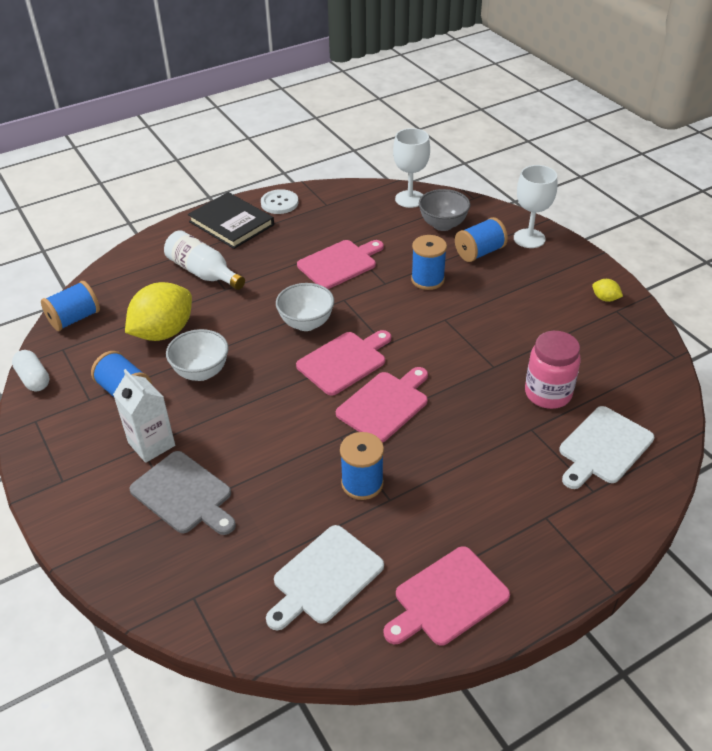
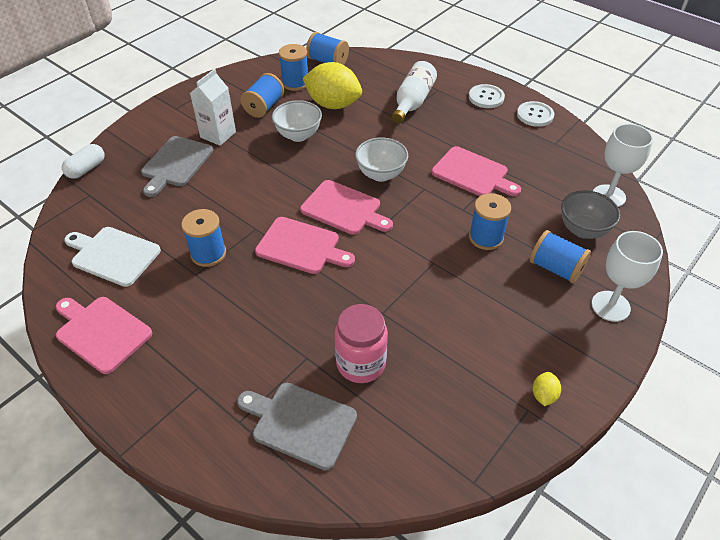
camera: 70 degrees right, 5 degrees up
(34, 379) = (261, 66): white capsule -> white capsule (86, 169)
(96, 355) = (295, 83): none -> blue spool
(231, 223) = (486, 97): black book -> white button
(603, 447) = (300, 423): white cutting board -> grey cutting board

